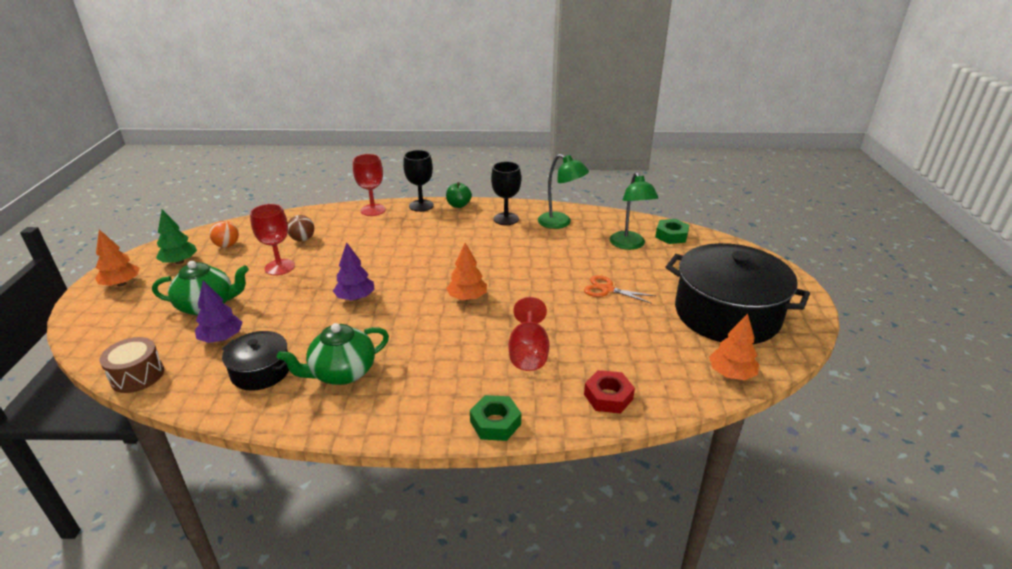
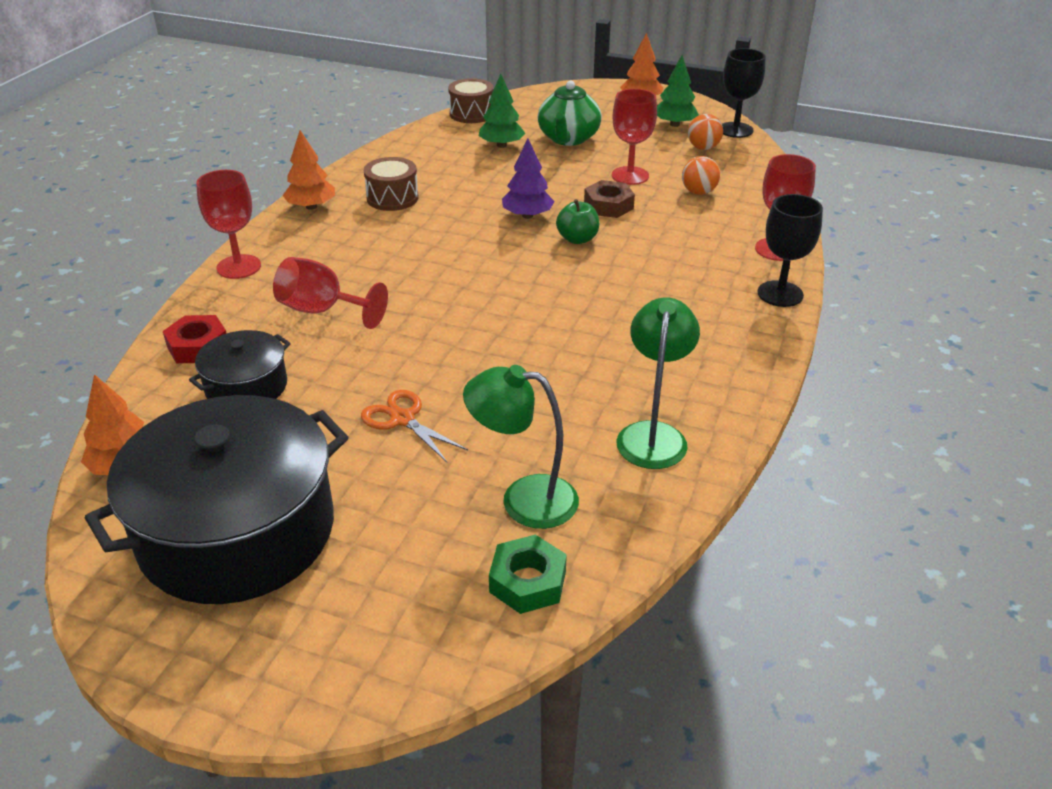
camera: 110 degrees right, 5 degrees up
(221, 338) = (501, 145): purple tree -> green tree
(261, 371) = (431, 161): black pot -> black pot (246, 387)
(303, 239) = (698, 192): brown ball -> orange ball
(331, 268) = (608, 205): none -> brown nut
(342, 373) = (392, 198): green teapot -> brown drum
(458, 205) = (770, 332): green apple -> green apple (577, 239)
(467, 297) = (473, 290): orange tree -> orange tree (311, 206)
(495, 423) = (239, 267): green nut -> red goblet
(506, 219) = (696, 372): black goblet -> black goblet (735, 130)
(560, 223) = (653, 435): green lamp -> green lamp turned 135 degrees clockwise
(607, 289) = (402, 419): orange scissors -> orange scissors turned 90 degrees counterclockwise

